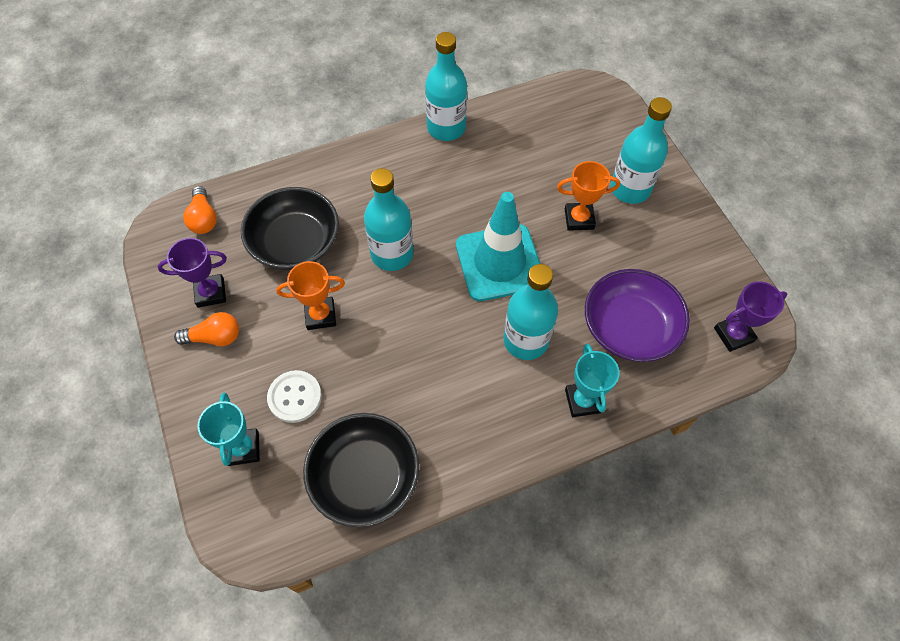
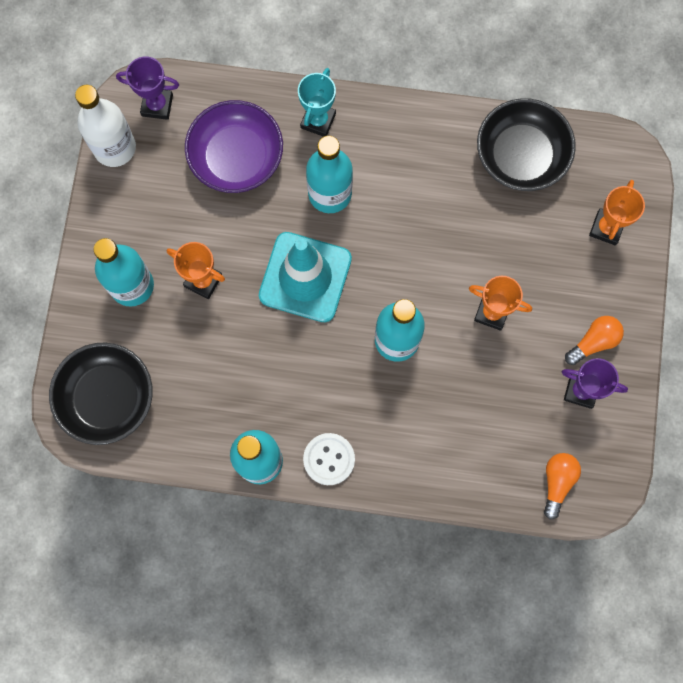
camera: 150 degrees left, 15 degrees up
(214, 337) = (593, 342): orange light bulb -> orange light bulb turned 120 degrees clockwise
(243, 448) = (606, 228): turquoise trophy -> orange trophy
(295, 242) = (480, 403): black bowl -> black bowl (107, 398)
(295, 397) = (547, 249): white button -> white button (329, 459)
(735, 280) = (115, 148): none -> white bottle

